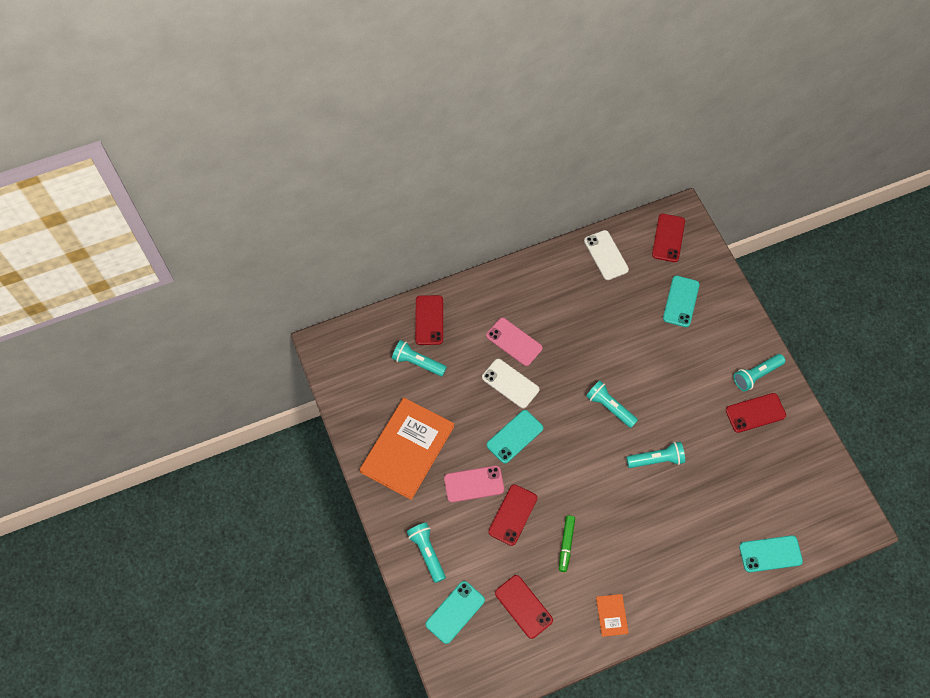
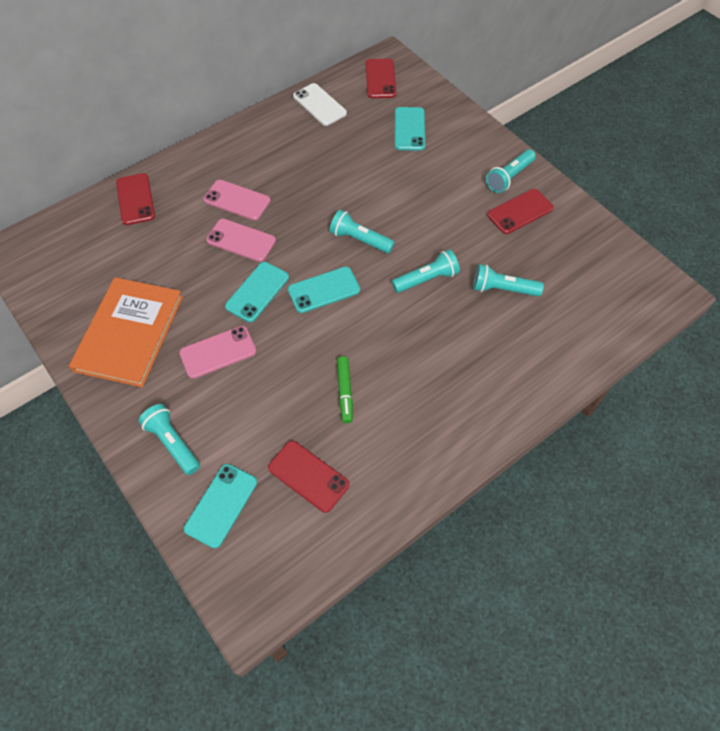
camera: 15 degrees left, 5 degrees down
(418, 362) = (128, 242): turquoise flashlight -> turquoise flashlight (502, 289)
(510, 383) = (241, 240): white phone -> pink phone
(513, 515) = (272, 375): red phone -> none
(612, 615) = (421, 458): orange book -> none
(770, 554) = (584, 345): turquoise phone -> turquoise phone (324, 290)

